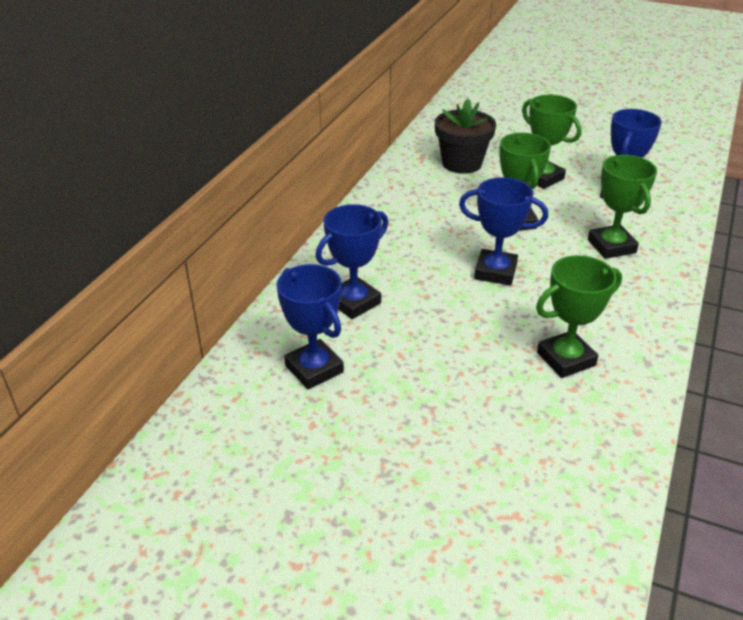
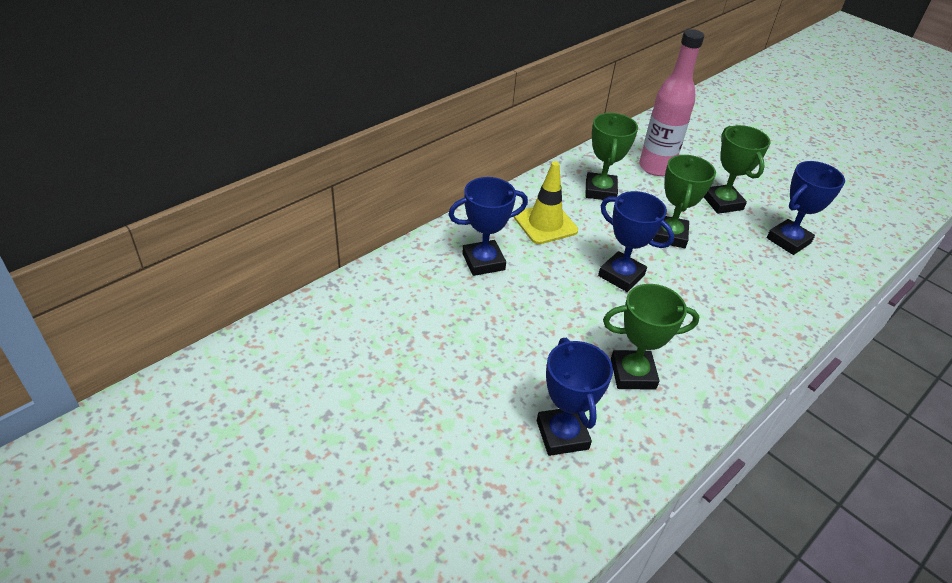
camera: 20 degrees right, 5 degrees up
(314, 369) = (417, 306): blue trophy -> blue trophy (562, 435)
(391, 246) = (545, 224): none -> yellow traffic cone
(462, 163) = (656, 167): black flower pot -> pink bottle
(611, 246) = (746, 287): green trophy -> green trophy (600, 191)

